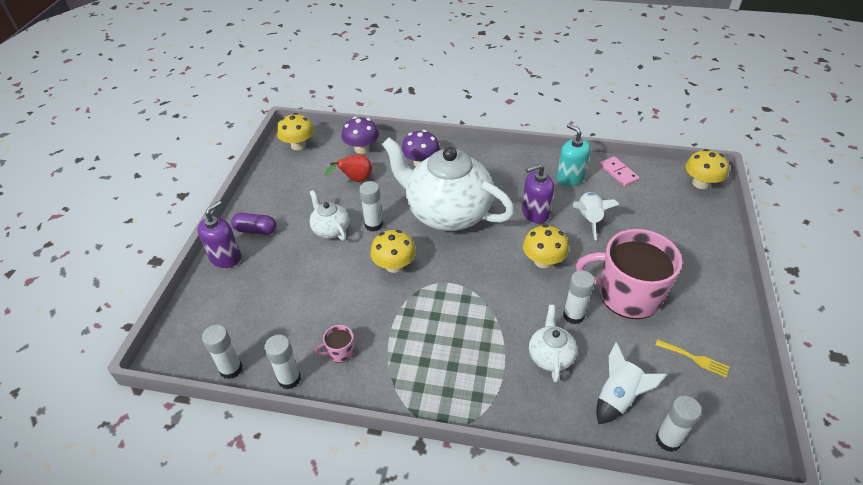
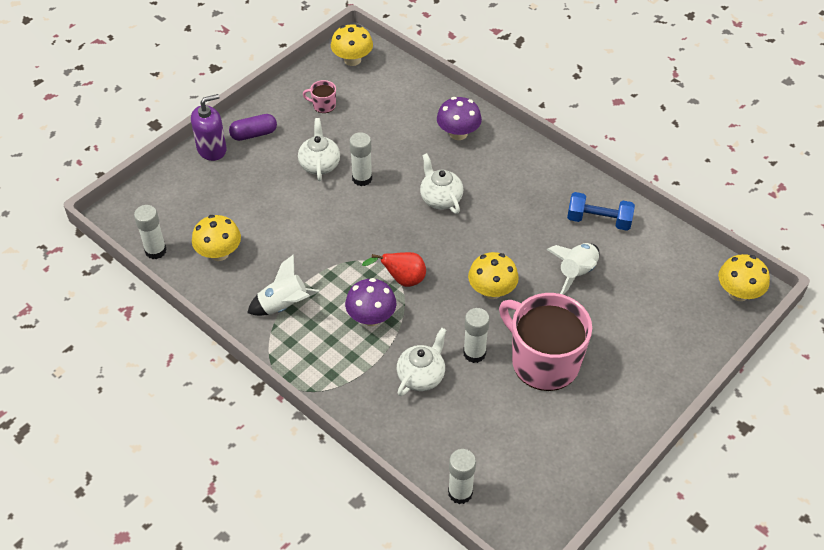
camera: 30 degrees right, 5 degrees up
(256, 230) = (254, 134): purple capsule -> purple capsule turned 60 degrees counterclockwise
(289, 379) = (194, 282): white glue stick -> none
(340, 352) = (249, 281): pink mug -> pink mug (323, 105)
(355, 180) = (379, 123): red pear -> red pear (402, 280)
(362, 148) = (411, 91): purple mushroom -> purple mushroom (371, 317)
(394, 265) = (350, 227): yellow mushroom -> yellow mushroom (219, 253)
(447, 213) = (440, 199): white teapot -> white teapot, size x0.45
(535, 213) = (527, 240): purple soap dispenser -> none
(570, 178) = (599, 220): turquoise soap dispenser -> blue dumbbell
(618, 173) = (657, 239): pink domino -> none
(618, 397) = (449, 439): white rocket -> white rocket (284, 306)
(695, 359) = (551, 447): yellow fork -> none

